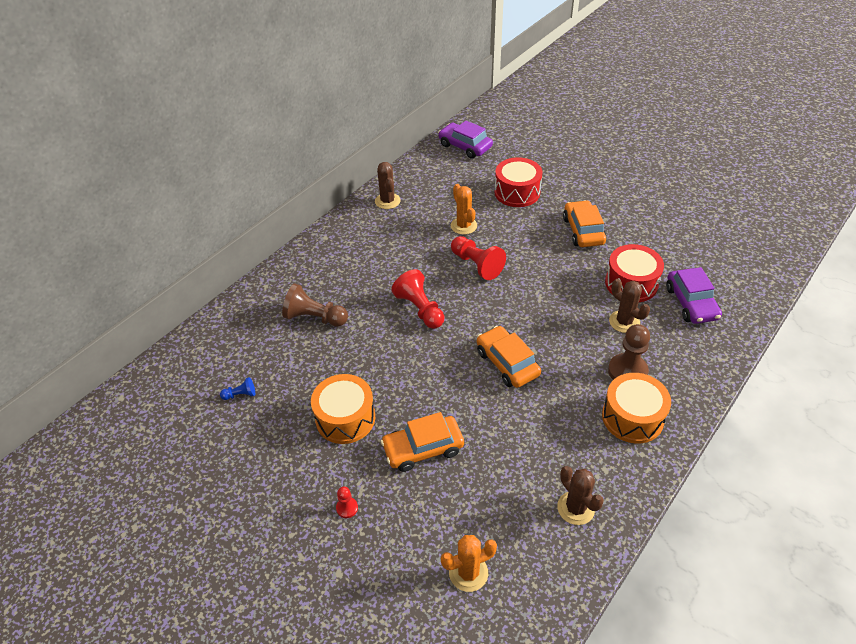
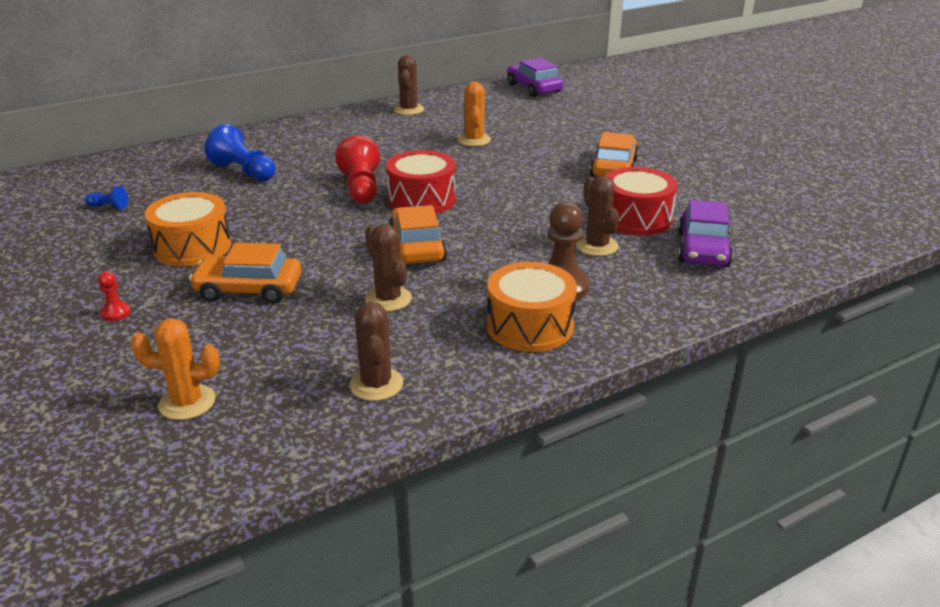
camera: 20 degrees right, 15 degrees down
(315, 318) = (244, 171): brown pawn -> blue pawn
(476, 265) = (459, 169): red pawn -> none
(517, 192) = (561, 128): red drum -> red drum (422, 199)
(526, 424) = (388, 299): none -> brown cactus

